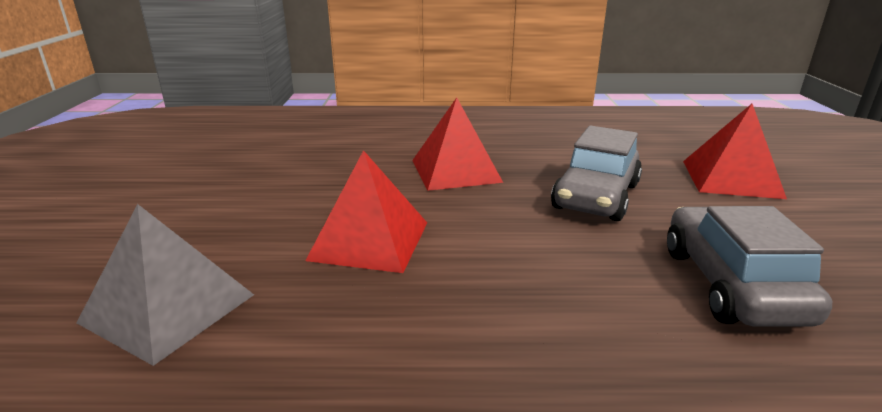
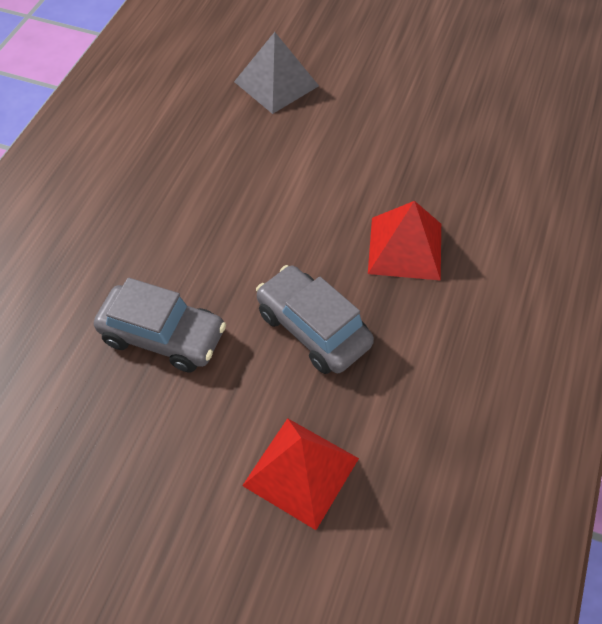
camera: 110 degrees right, 30 degrees up
(369, 240) = (307, 168): red pyramid -> none

